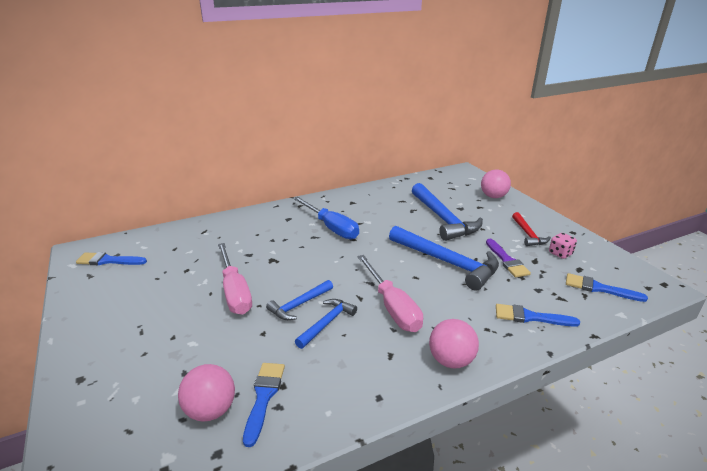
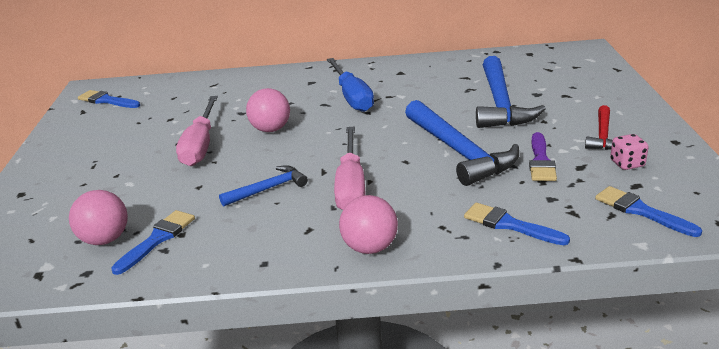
camera: 25 degrees right, 0 degrees up
(299, 305) = (254, 168): blue hammer -> none
(493, 196) = (598, 85): pink ball -> pink ball (271, 129)

